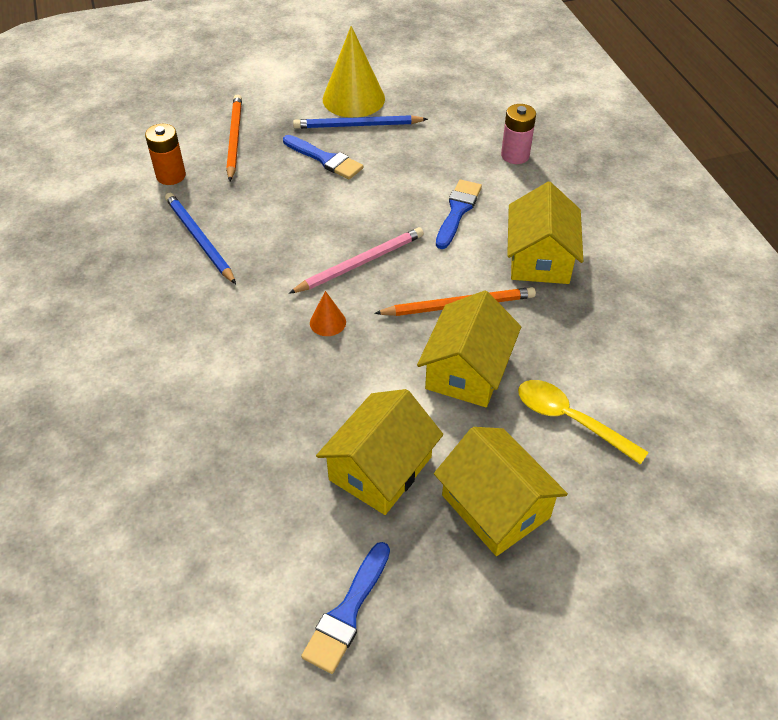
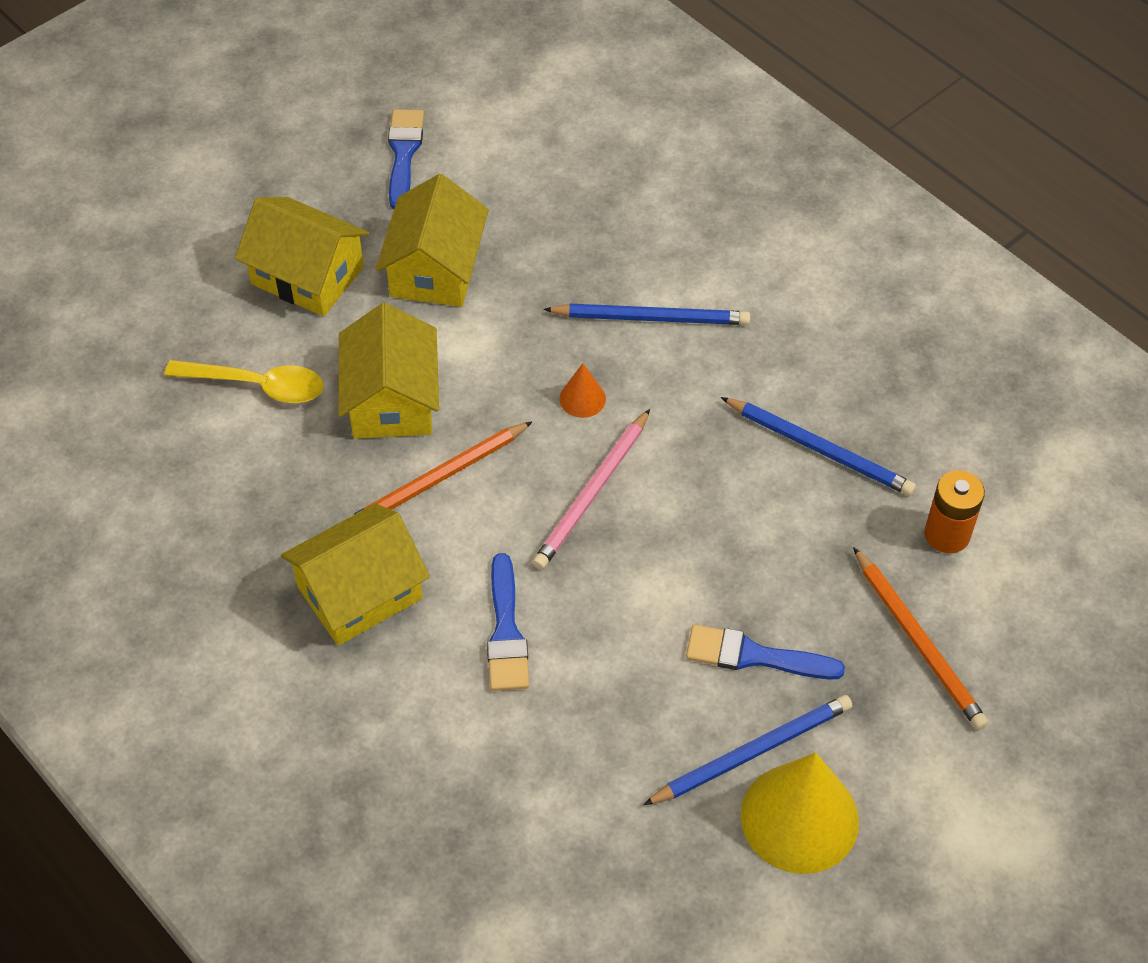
camera: 155 degrees right, 5 degrees up
(238, 361) = (650, 318): none -> blue pencil
(515, 155) = (466, 787): pink battery -> none
(540, 258) = (359, 592): yellow house -> yellow house turned 75 degrees clockwise

